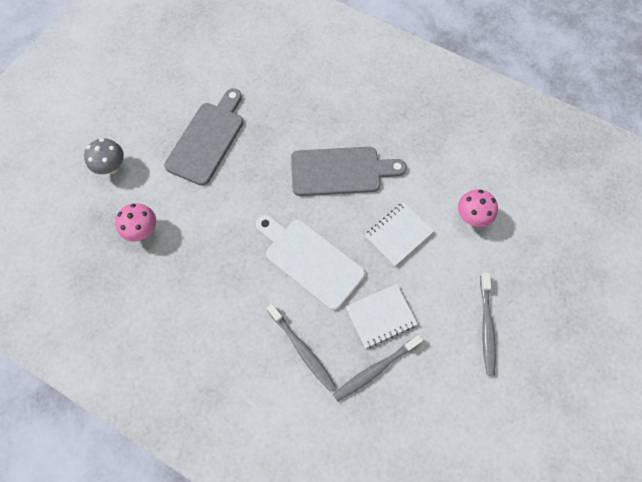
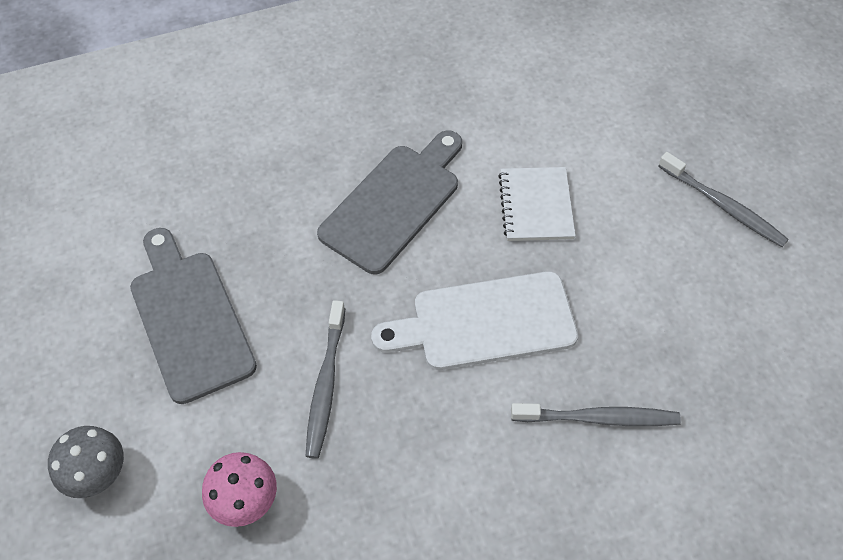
camera: 50 degrees left, 10 degrees down
(375, 369) = (689, 354): grey toothbrush -> grey toothbrush (325, 384)
(380, 316) = (625, 300): white notebook -> none
(471, 217) = (578, 122): pink mushroom -> none

